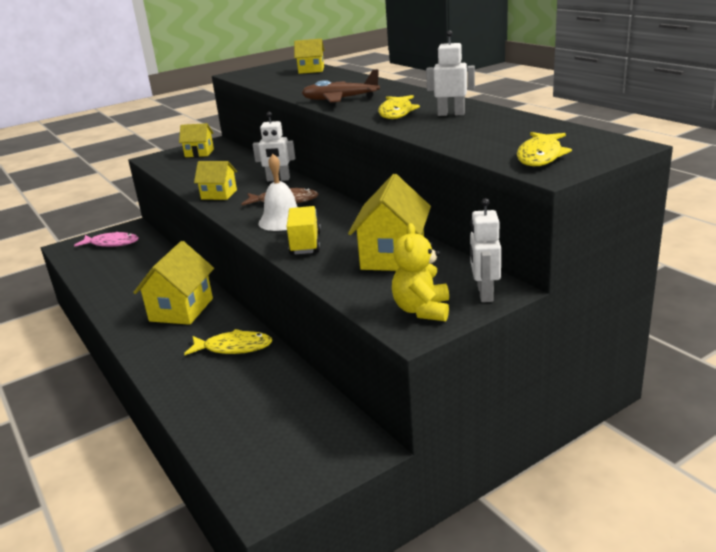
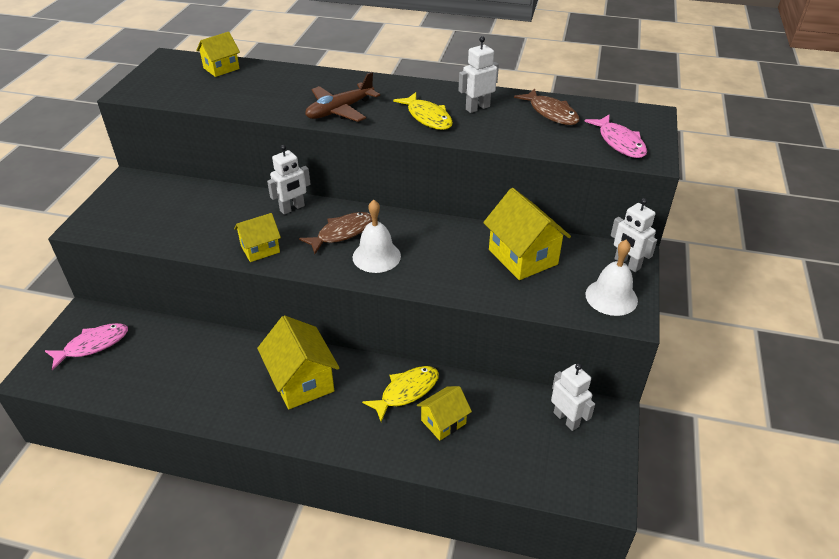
camera: 45 degrees left, 15 degrees up
(199, 153) = (136, 200): yellow house -> yellow house (443, 422)
(305, 243) = (437, 273): yellow truck -> none
(322, 429) = (566, 419): none -> white robot
(422, 310) = (611, 297): yellow teddy bear -> white bell
(513, 127) = (551, 113): none -> brown fish
(540, 156) = (619, 142): yellow fish -> pink fish

